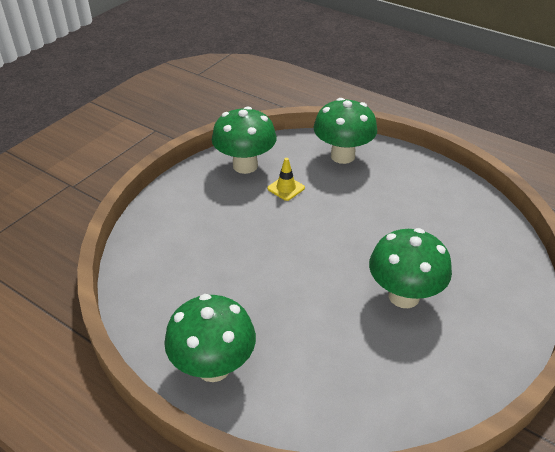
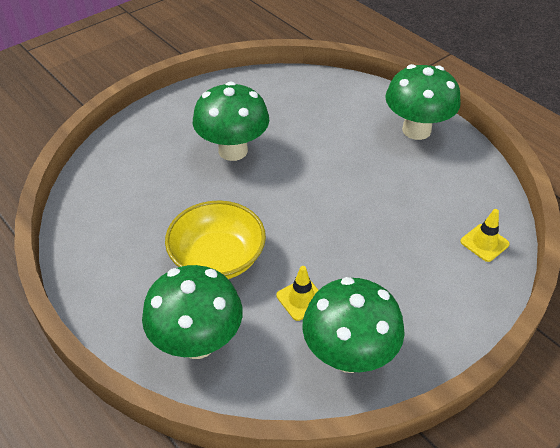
camera: 165 degrees left, 5 degrees up
(147, 252) = (484, 243): none -> yellow traffic cone
(359, 202) = (217, 258): none -> yellow bowl

